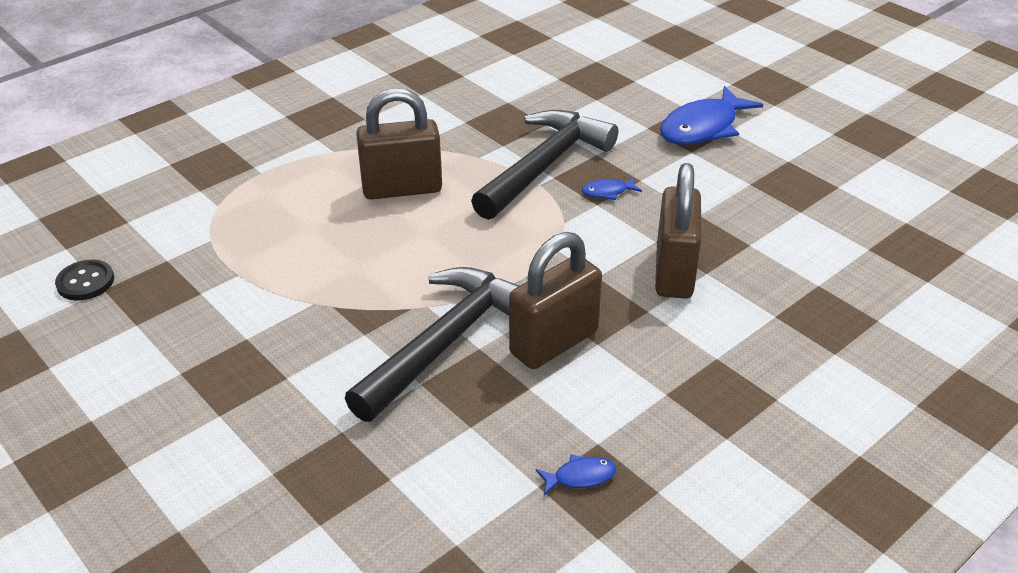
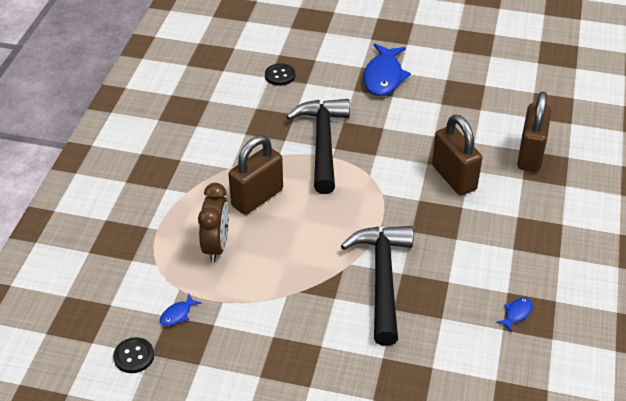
camera: 35 degrees left, 5 degrees up
(299, 216) = (216, 246): none -> brown clock
(554, 342) = (435, 250): brown padlock -> brown padlock (530, 155)
(573, 81) = (280, 75): none -> black button
(607, 192) = (374, 144): blue fish -> blue fish (177, 314)

